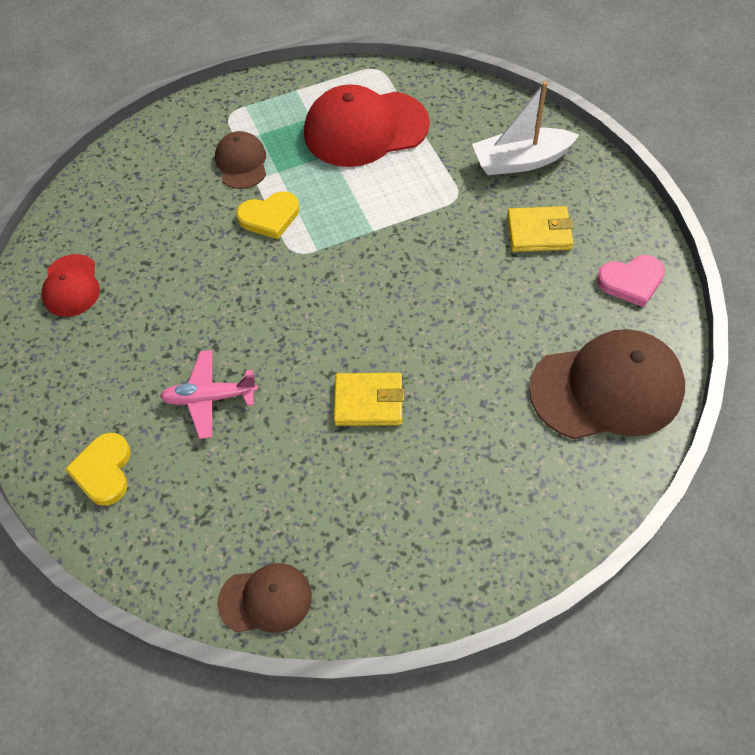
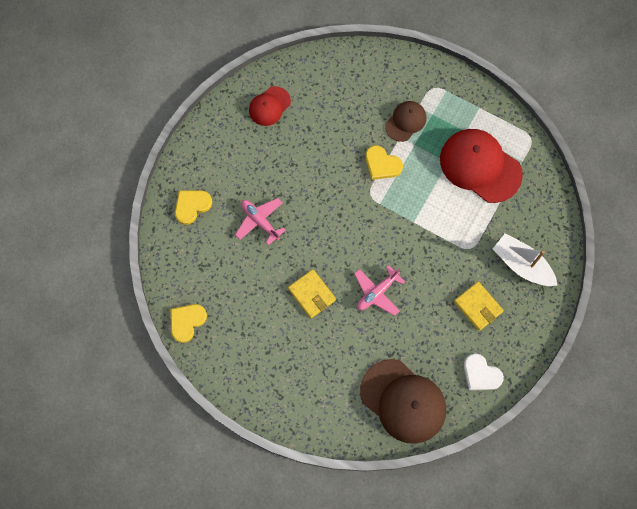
camera: 50 degrees right, 15 degrees up
(265, 599) = (187, 322): brown cap -> yellow heart
(431, 325) = (377, 292): none -> pink plane
(631, 281) = (481, 374): pink heart -> white heart

